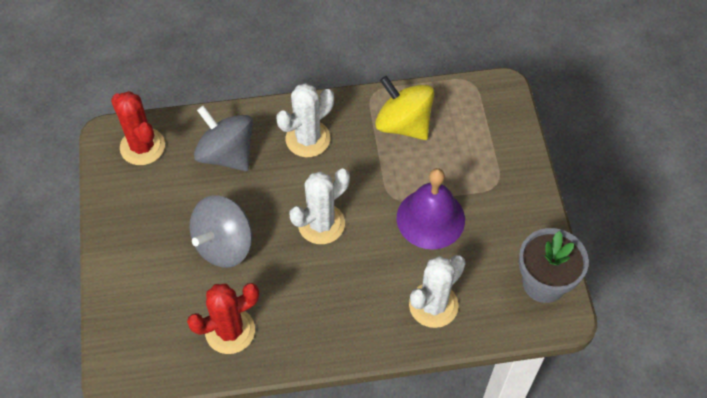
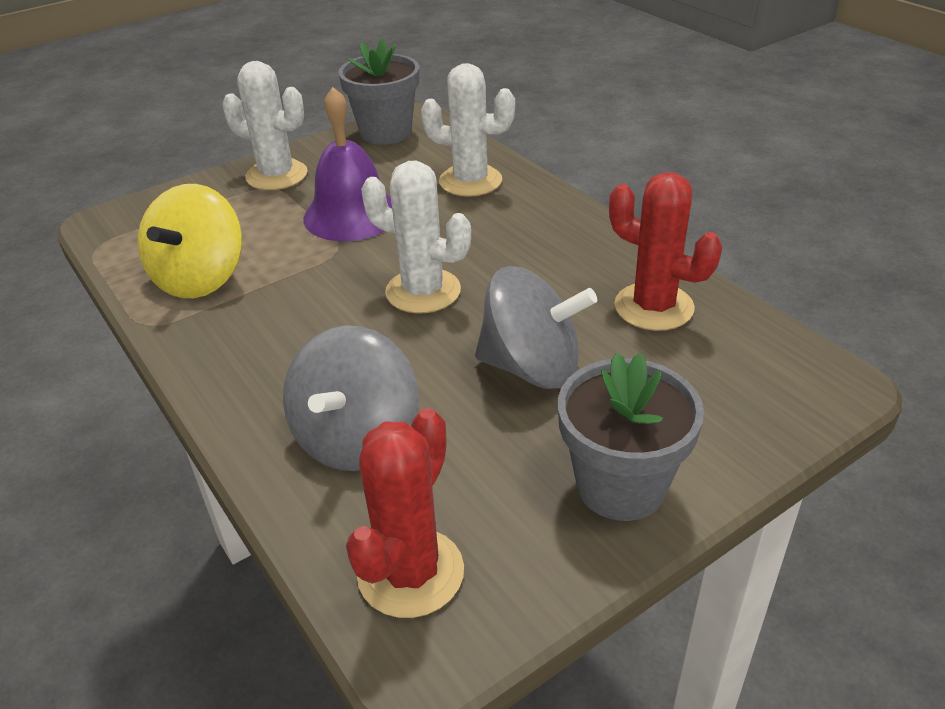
camera: 115 degrees left, 20 degrees down
(128, 239) = (621, 486): none -> grey flower pot
(308, 139) = (274, 357): white cactus -> white cactus (277, 175)

